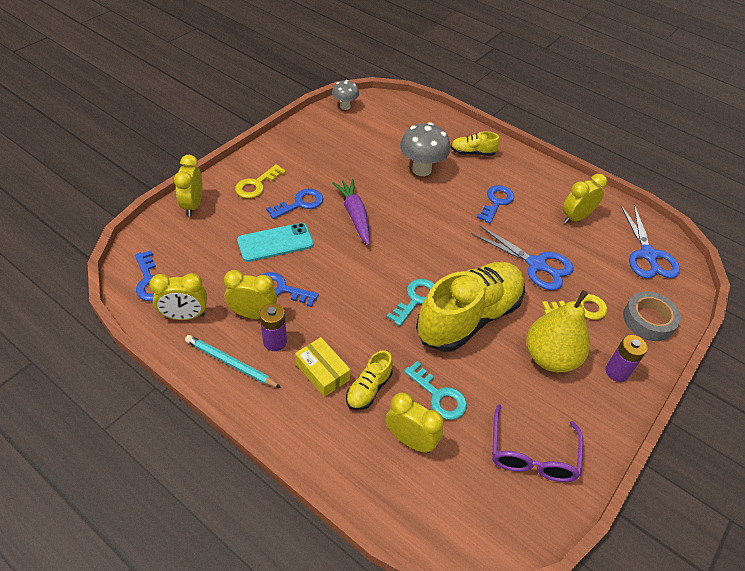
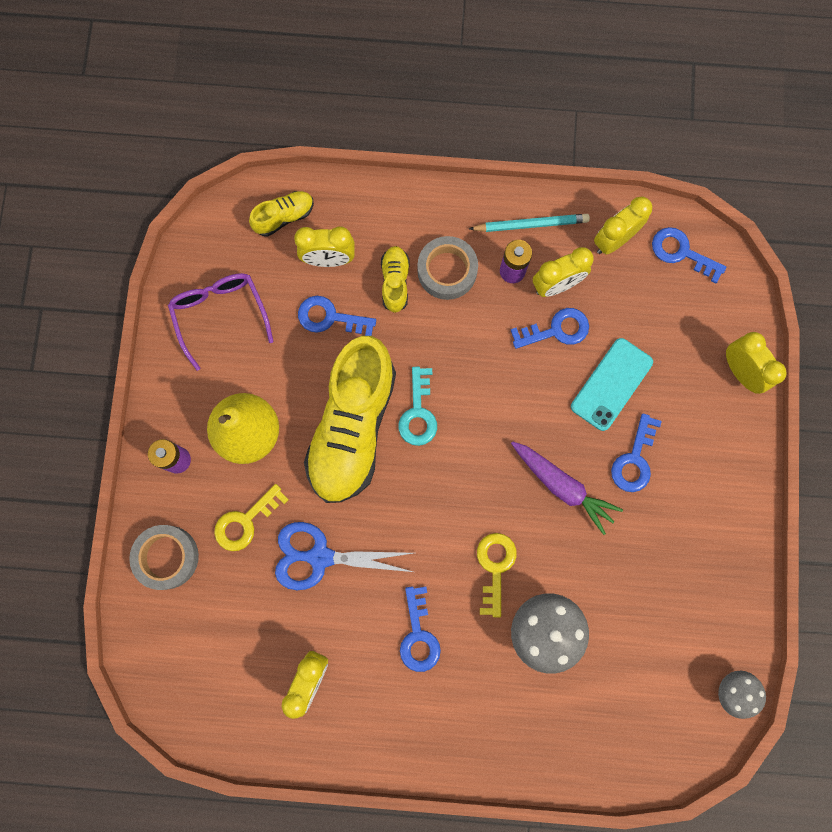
camera: 150 degrees right, 30 degrees up
(256, 185) = (706, 453): yellow key -> yellow key (495, 567)
(322, 372) = (447, 271): yellow box -> grey tape
(439, 396) = (330, 317): turquoise key -> blue key
(472, 153) = (502, 718): yellow shoe -> yellow shoe (284, 217)
(648, 255) = (199, 671): blue scissors -> none

